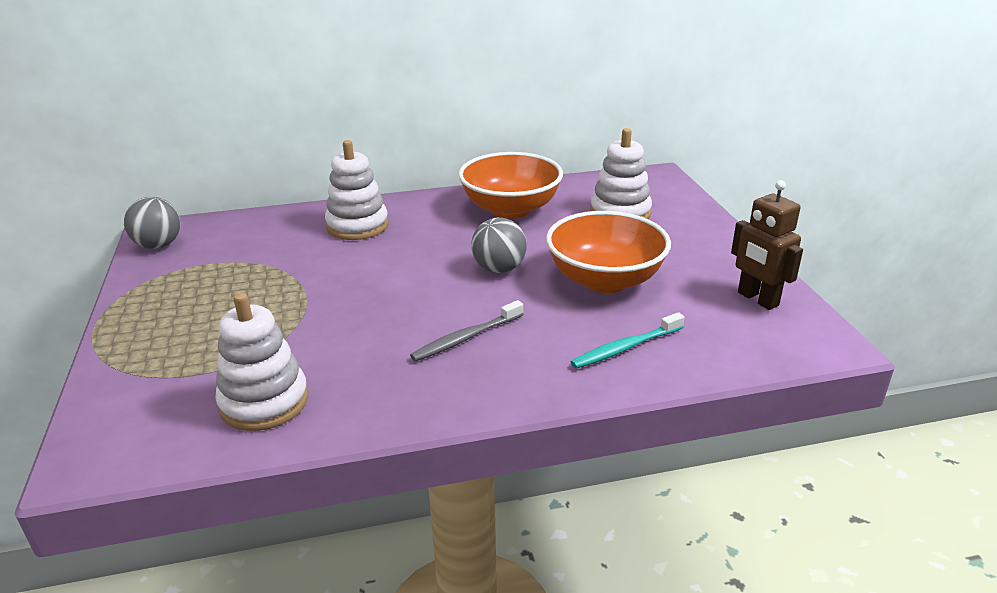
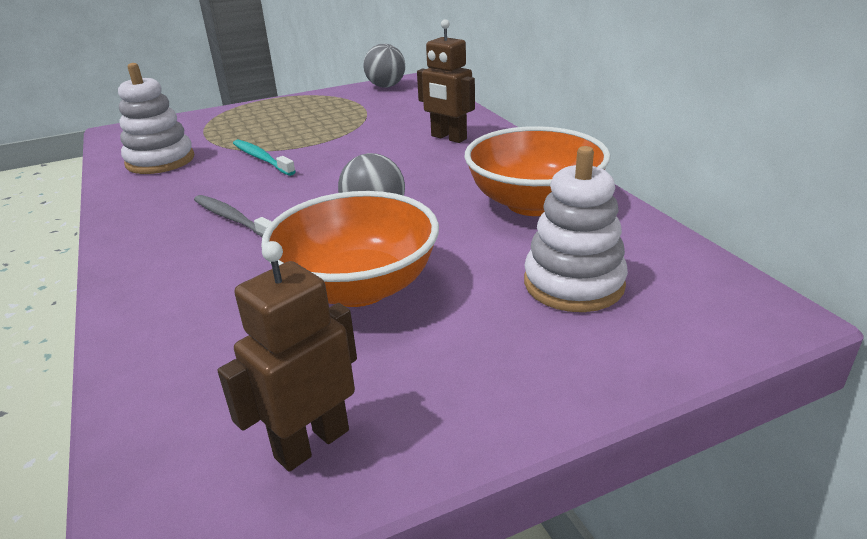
camera: 80 degrees right, 0 degrees up
(357, 226) = (448, 138): white stacking toy -> brown robot
(625, 348) = (193, 315): turquoise toothbrush -> turquoise toothbrush (261, 158)

